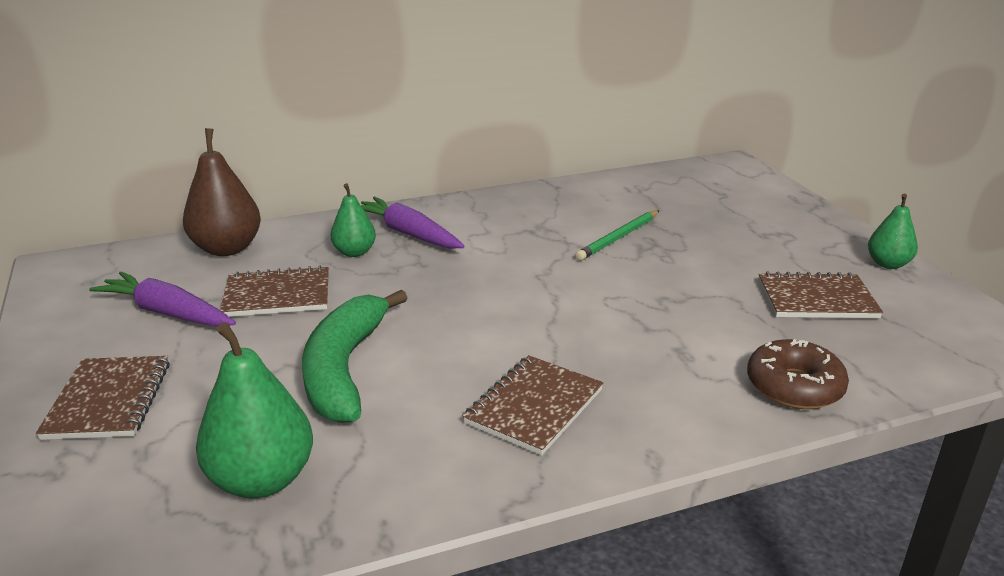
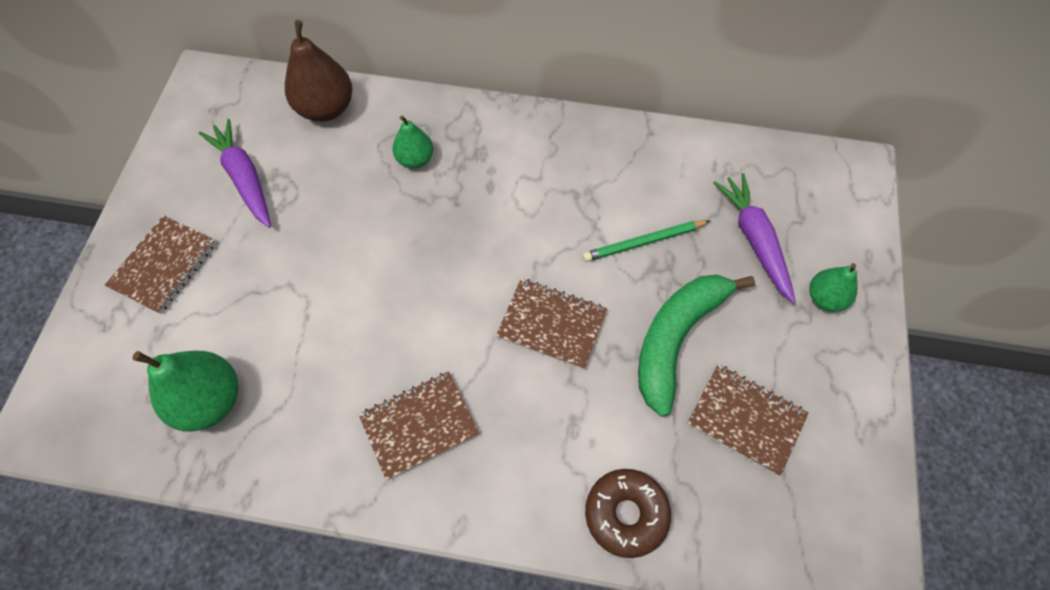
camera: 30 degrees right, 35 degrees up
(277, 295) = (327, 192): brown notebook -> brown notebook (551, 324)
(344, 369) = (322, 310): green banana -> green banana (676, 338)
(408, 234) = (473, 151): purple carrot -> purple carrot (754, 240)
(887, 264) = (862, 406): green pear -> green pear (825, 298)

